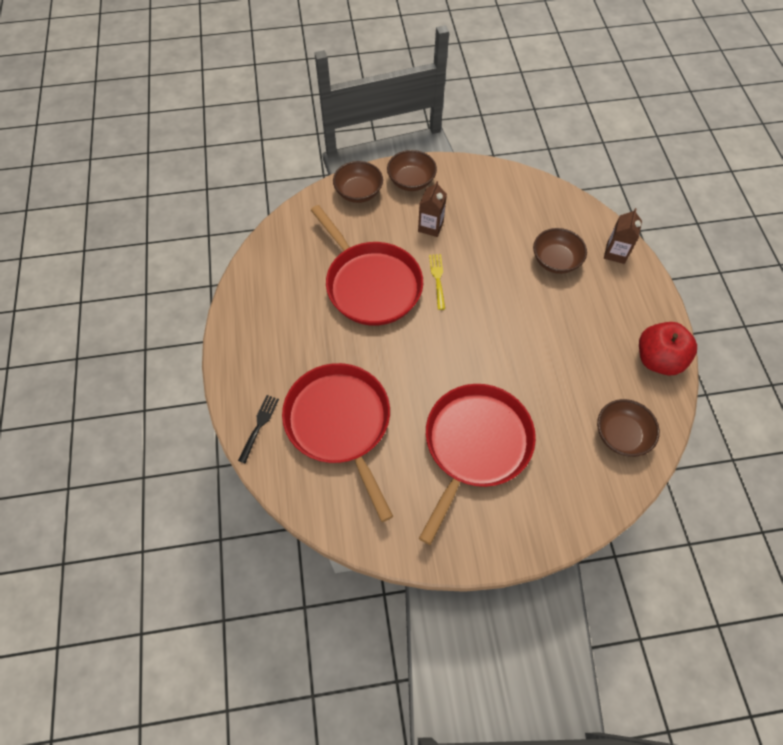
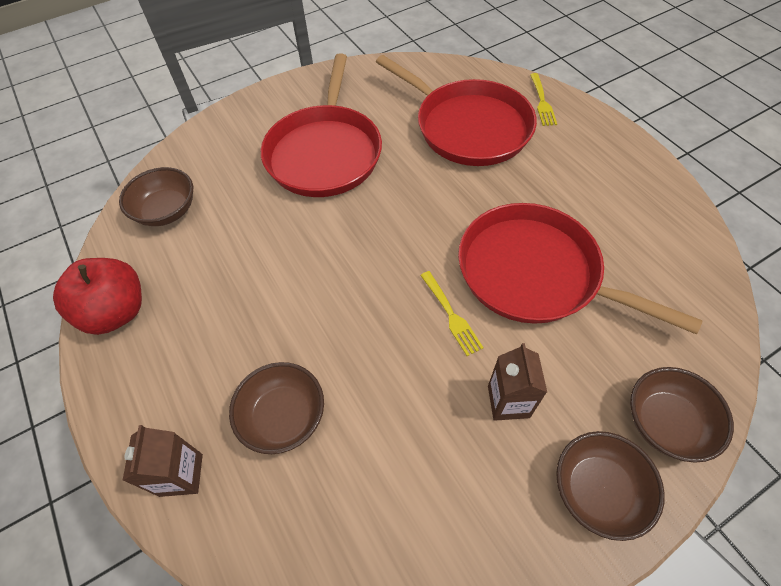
camera: 160 degrees right, 5 degrees down
(259, 425) = (542, 102): black fork -> yellow fork

